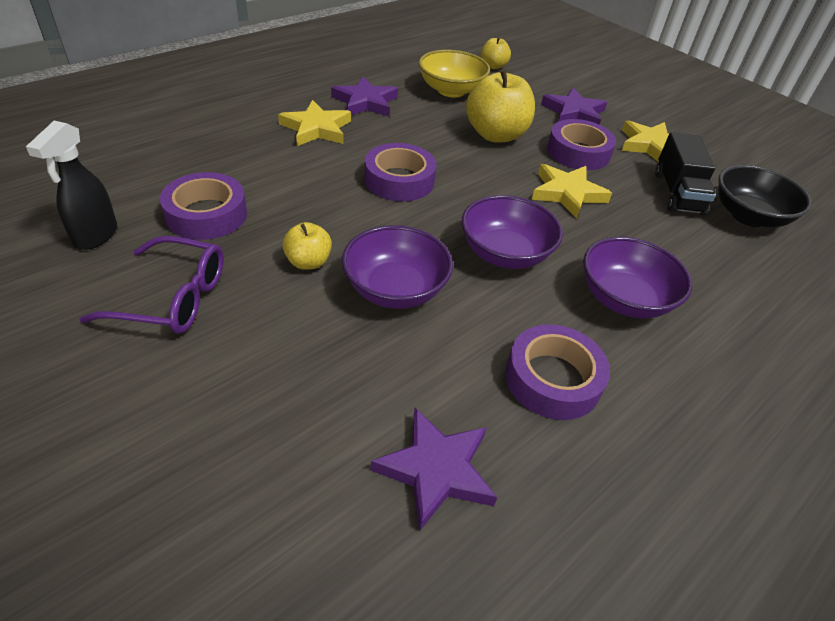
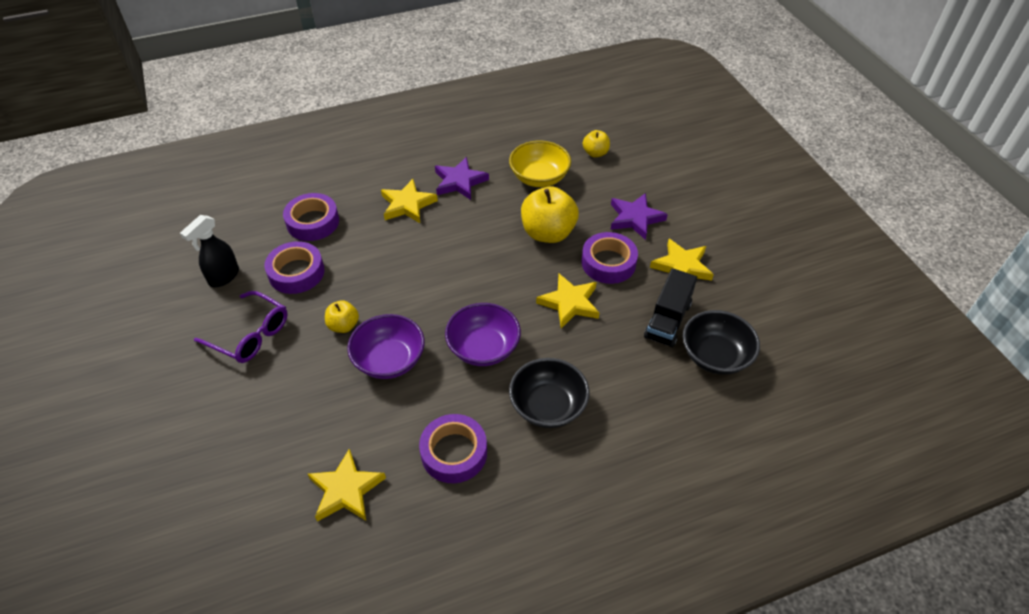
camera: 25 degrees right, 5 degrees up
(399, 180) = (443, 266): purple tape -> purple tape (313, 222)
(436, 470) = (346, 490): purple star -> yellow star
(624, 299) = (548, 406): purple bowl -> black bowl

